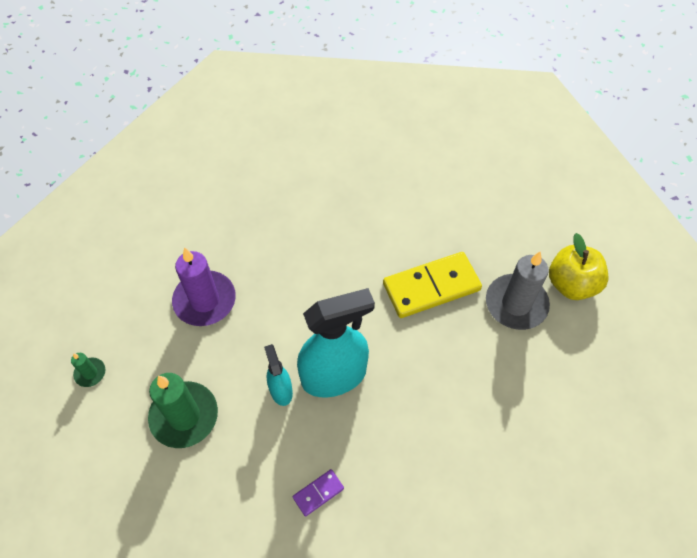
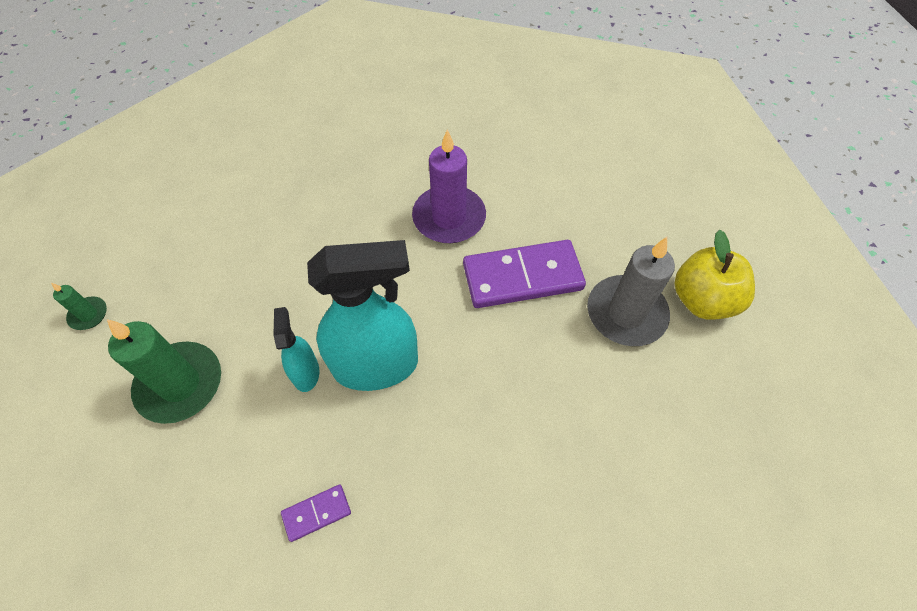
camera: 10 degrees right, 0 degrees up
(205, 300) = (247, 252): purple candle -> purple candle (449, 217)
(431, 287) = (522, 277): yellow domino -> purple domino

